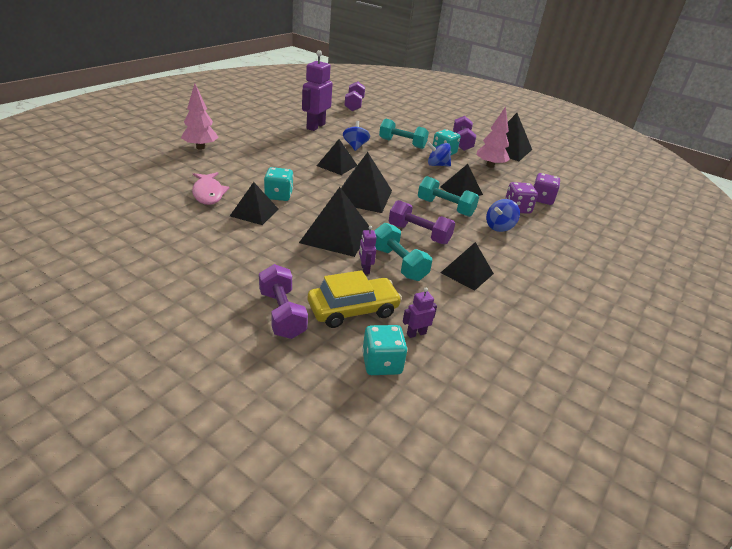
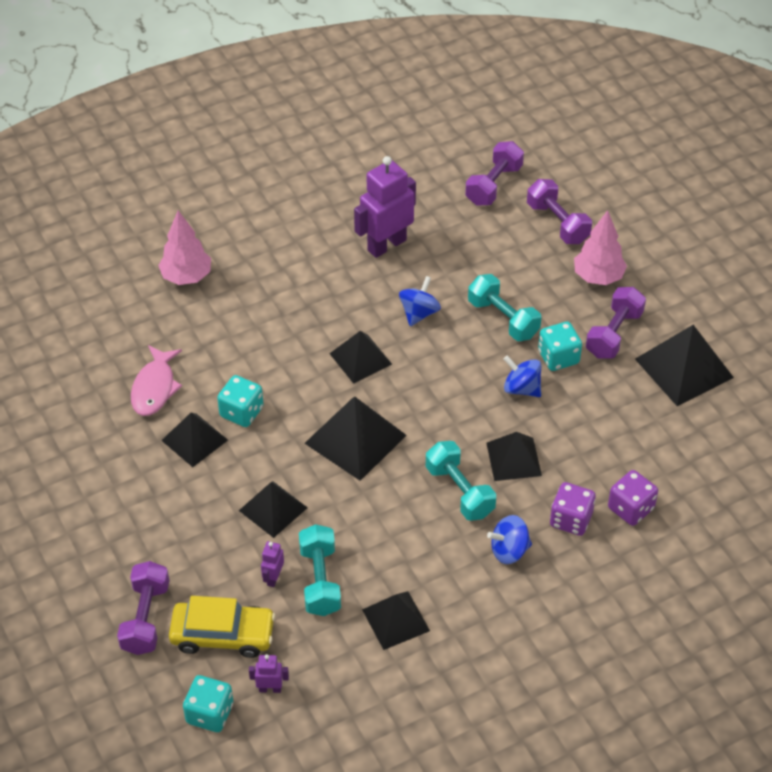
camera: 30 degrees right, 15 degrees up
(336, 235) = (273, 509): black pyramid -> black pyramid, size x0.65
(419, 234) = (383, 535): purple dumbbell -> purple dumbbell (557, 223)
(490, 165) = (613, 408): pink tree -> pink tree (598, 277)

